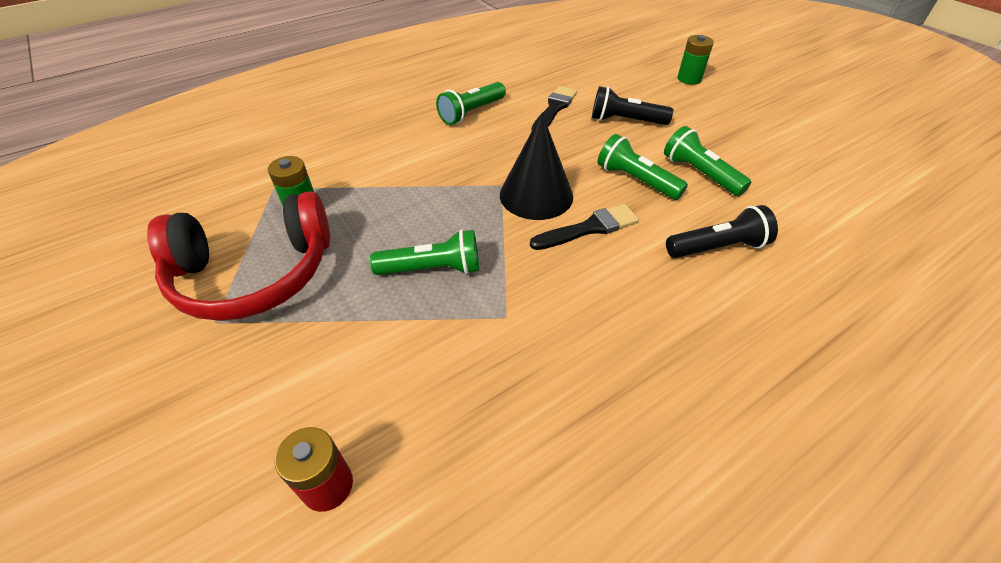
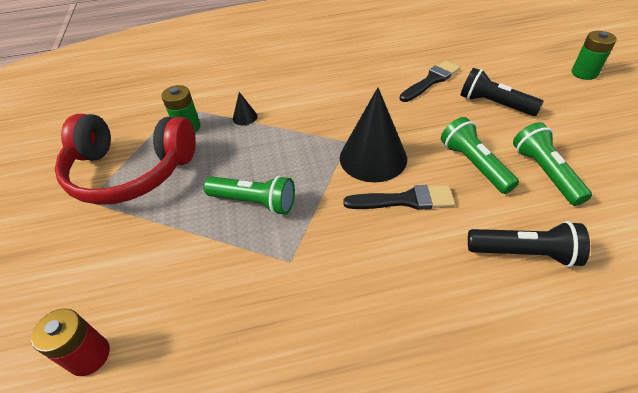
camera: 25 degrees right, 0 degrees up
(368, 183) = (245, 117): none -> black cone
(471, 113) = (356, 72): green flashlight -> none

